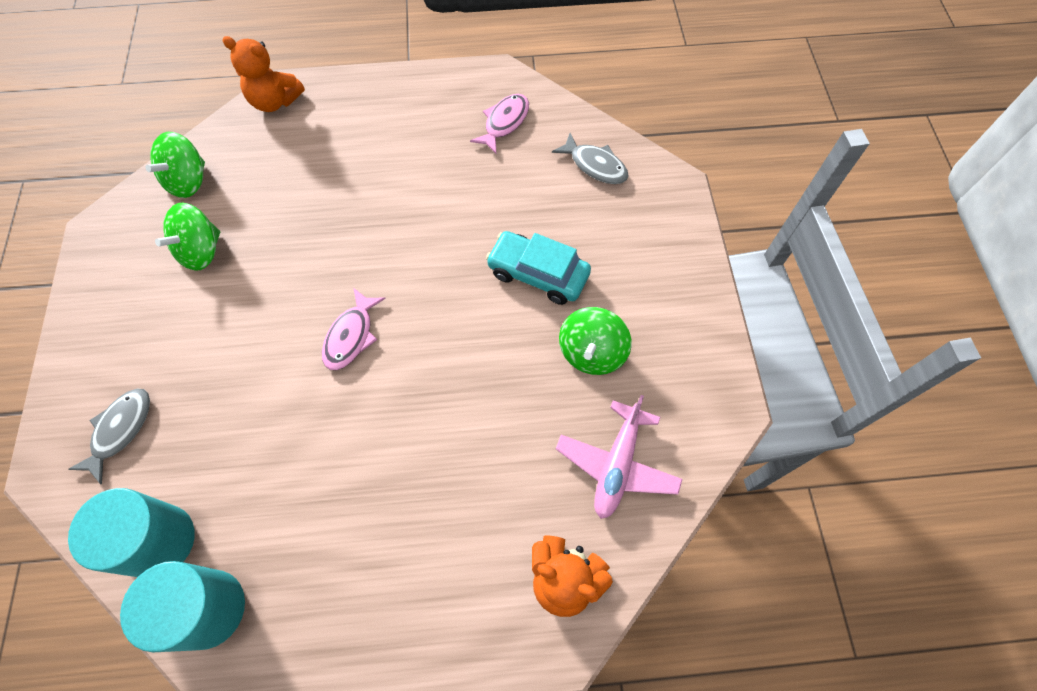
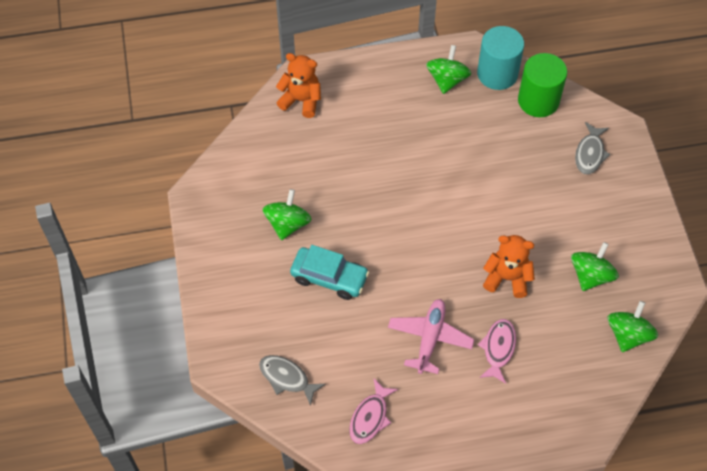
camera: 175 degrees right, 5 degrees down
(159, 541) = (538, 101): turquoise cylinder -> green cylinder
(275, 101) = (586, 424): orange teddy bear -> orange teddy bear (507, 278)
(301, 602) = (447, 80): none -> green spinning top
(351, 336) = (458, 222): pink fish -> pink fish (498, 349)
(617, 464) = (270, 158): pink plane -> pink plane (430, 338)

